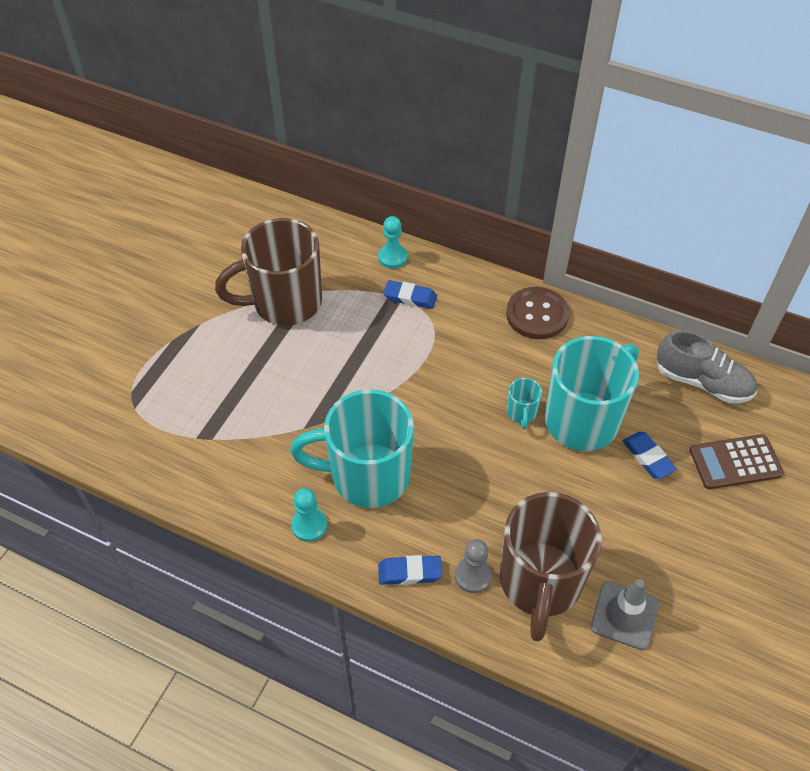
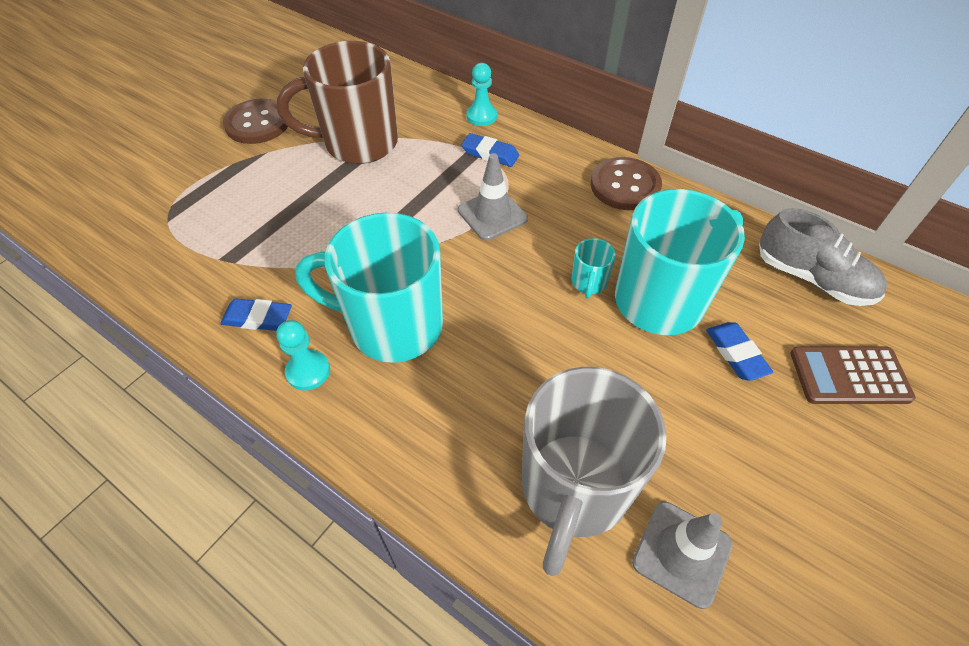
camera: 10 degrees right, 0 degrees up
(180, 293) = (257, 123): none -> brown button
(409, 572) = (411, 447): blue eraser -> blue eraser (258, 318)
(426, 360) = (492, 215): none -> grey traffic cone
(473, 575) = (489, 464): grey pawn -> none
(540, 583) = (574, 489): brown mug -> grey mug

